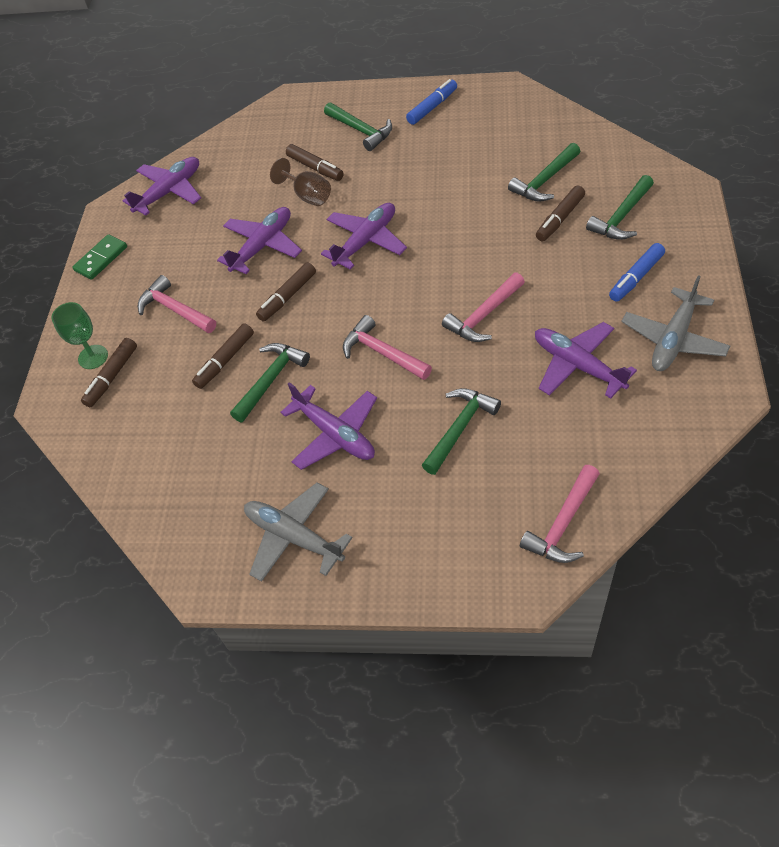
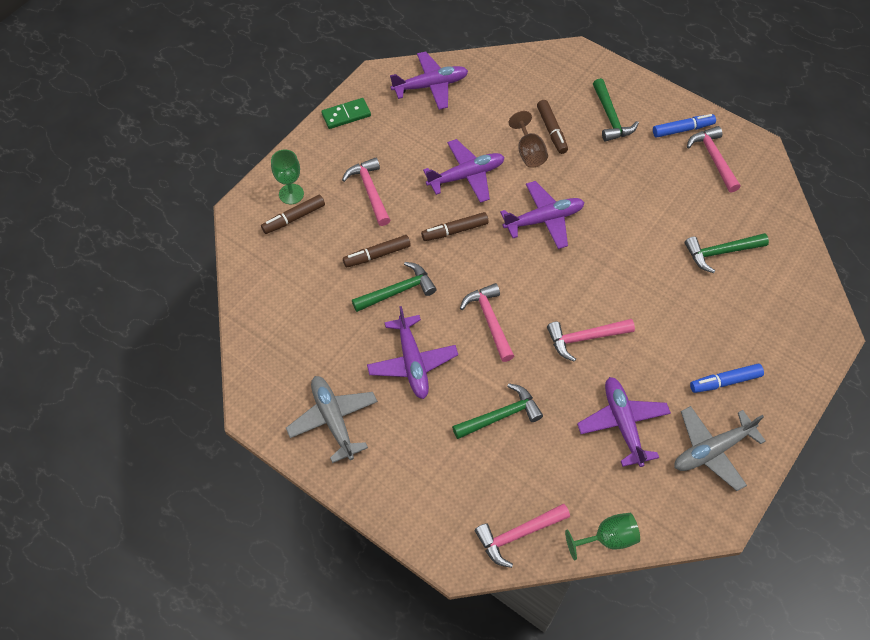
camera: 25 degrees right, 5 degrees up
(477, 114) = (713, 158): none -> pink hammer
(560, 219) = (706, 294): brown marker -> none
(621, 216) = (756, 322): green hammer -> none
(648, 472) = (607, 538): none -> green goblet

